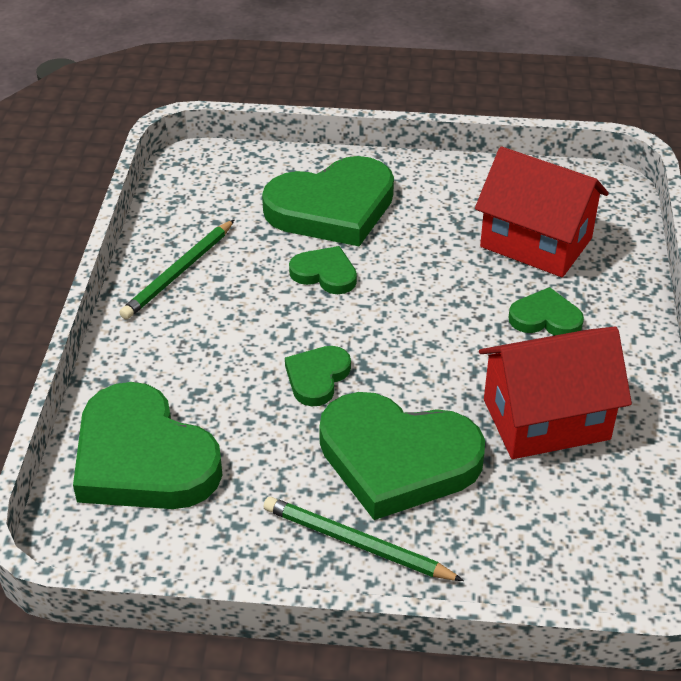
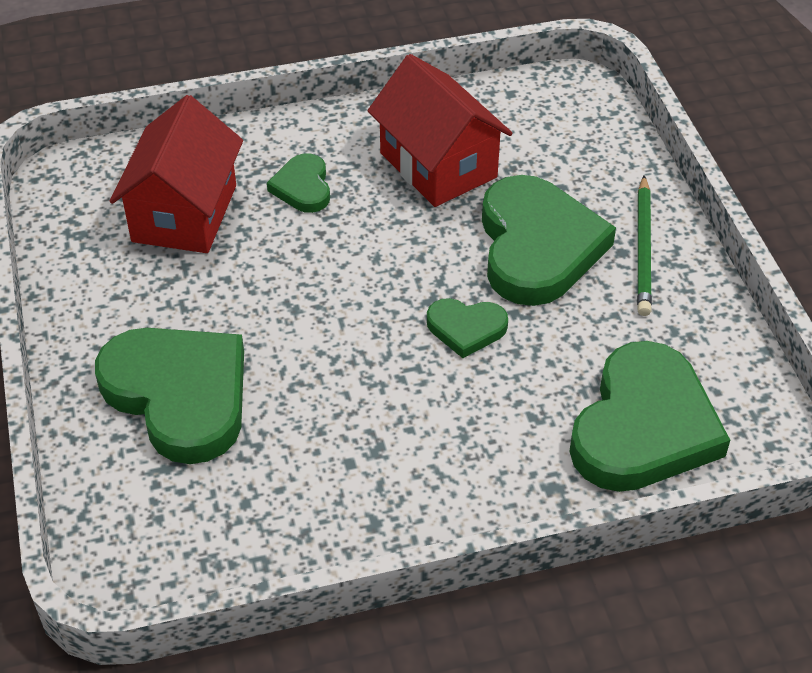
camera: 110 degrees left, 5 degrees up
(179, 272) = (357, 503): green pencil -> none
(325, 274) = (304, 367): green heart -> none

